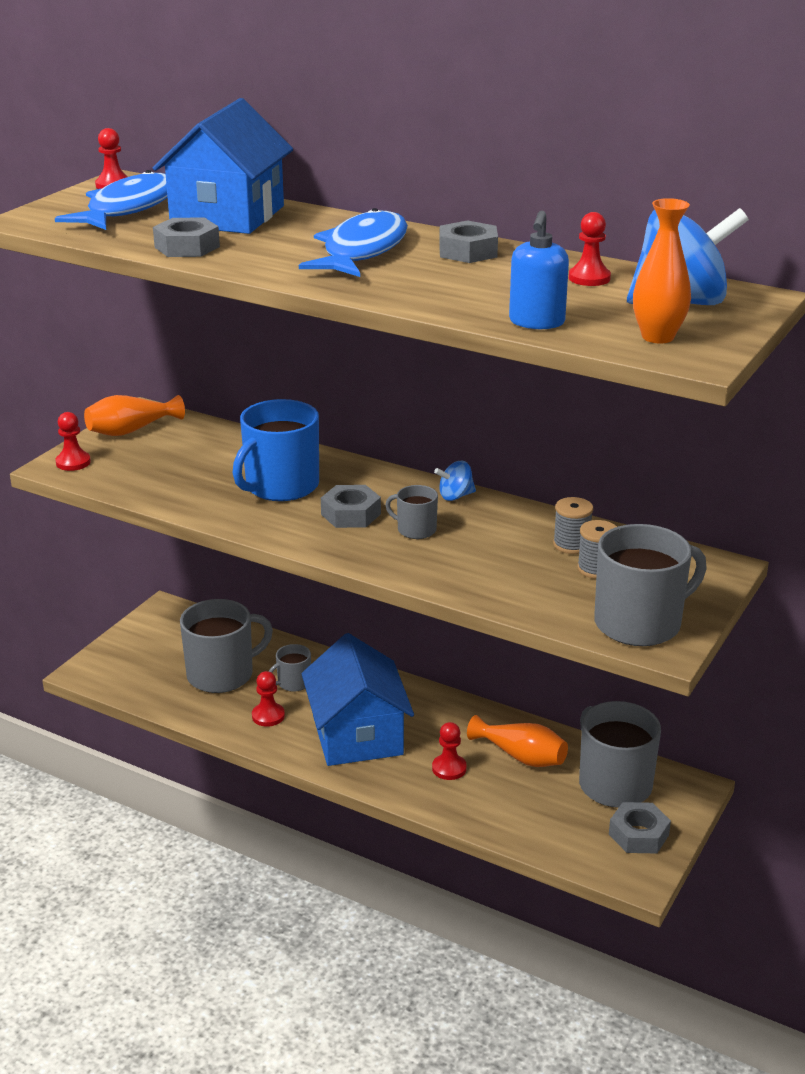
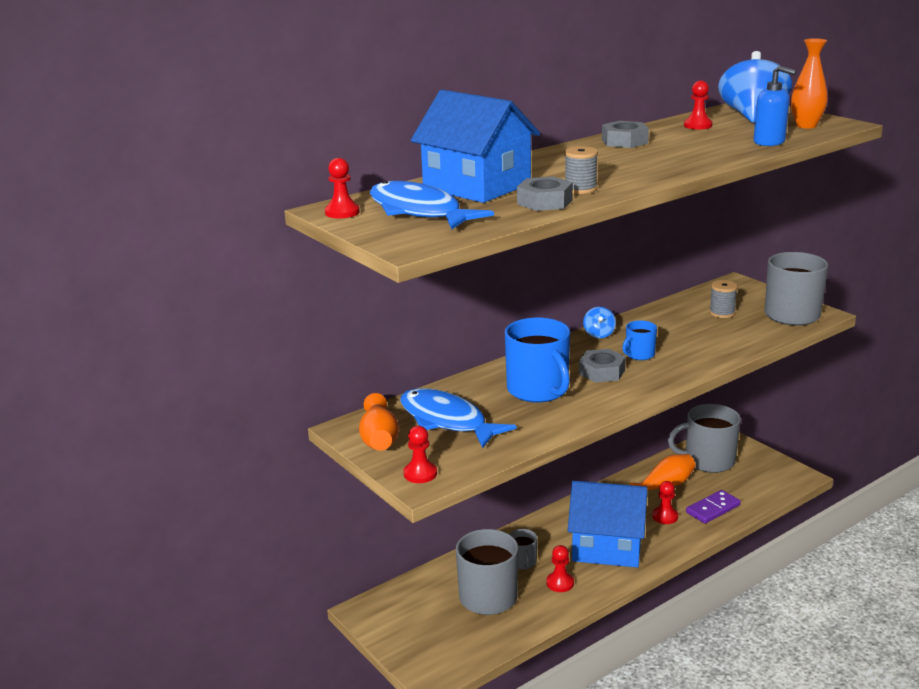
camera: 65 degrees left, 5 degrees down
(362, 251) = (600, 162): blue fish -> blue fish (447, 421)
(415, 530) = (639, 354): grey mug -> blue mug
(493, 806) = (713, 509): none -> purple domino
(571, 545) = (688, 314): grey spool -> grey spool (580, 189)
(638, 835) = (760, 465): grey nut -> none

